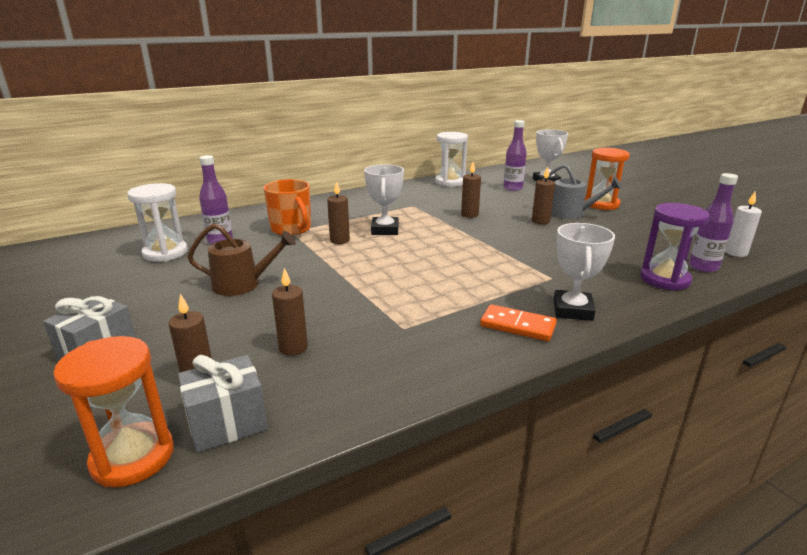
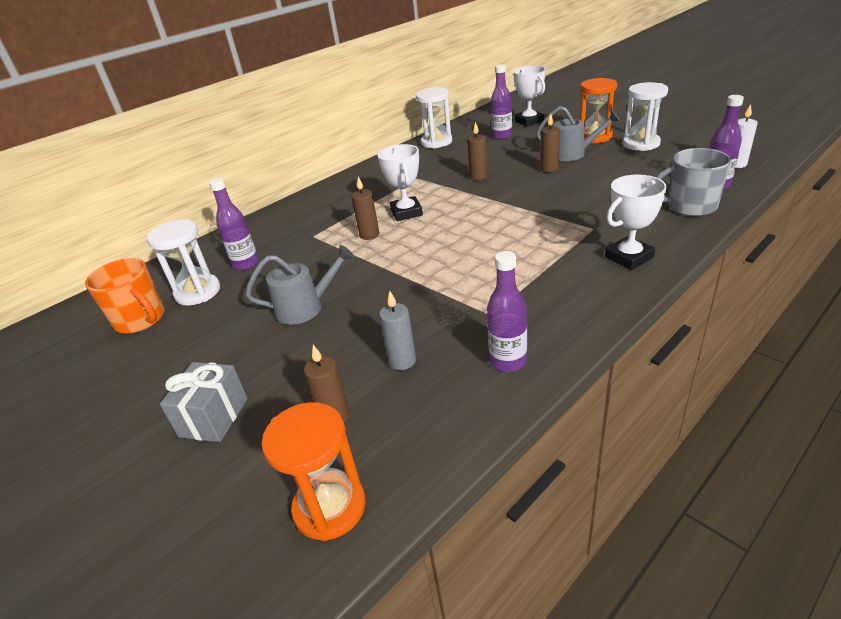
camera: 10 degrees left, 10 degrees up
(227, 423) = (393, 450): grey gift -> none
(243, 284) = (306, 307): brown watering can -> grey watering can
(291, 229) = (311, 233): orange mug -> orange mug (141, 320)
(293, 348) = (402, 361): brown candle -> grey candle
(391, 373) = (508, 361): none -> purple bottle
(517, 326) = (590, 285): orange domino -> none
(572, 310) = (629, 257): white trophy -> white trophy turned 60 degrees clockwise
(644, 218) = (641, 144): none -> white hourglass
(664, 279) = (690, 206): purple hourglass -> grey mug

